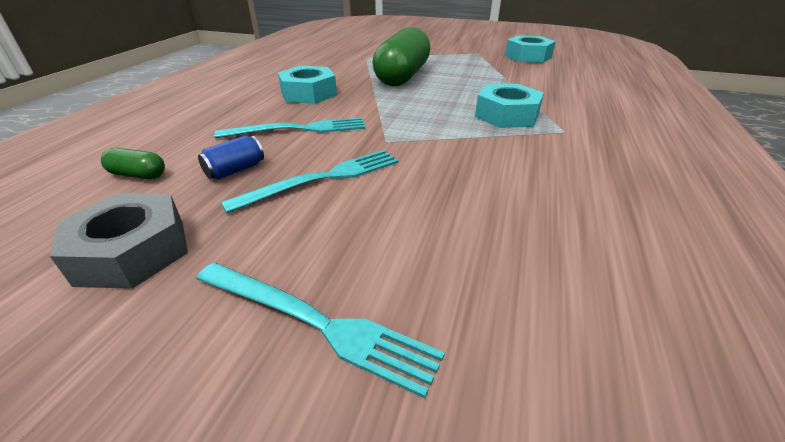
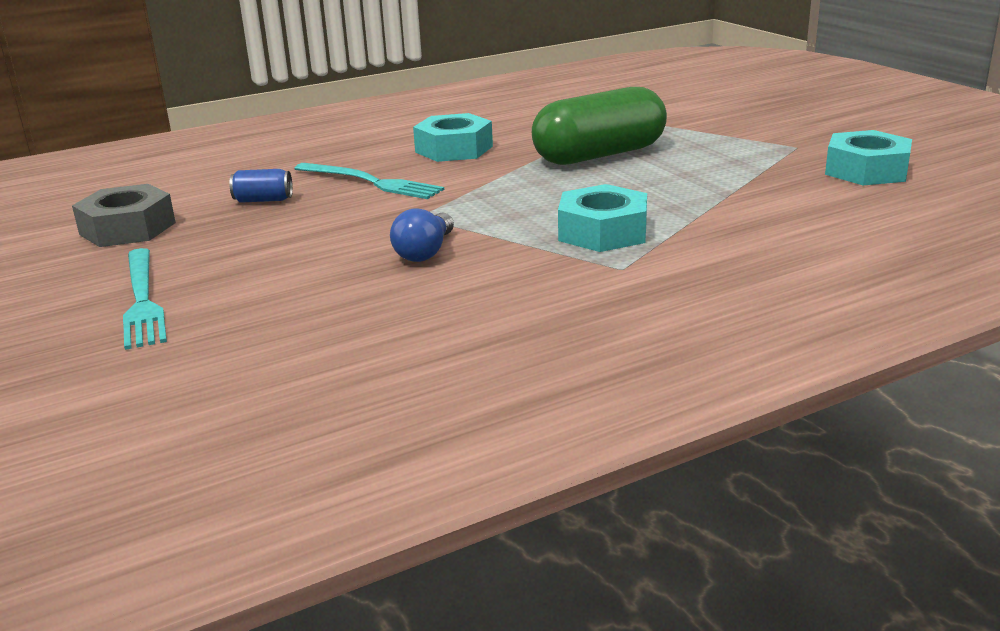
camera: 45 degrees right, 10 degrees down
(138, 175) = (204, 182): green capsule -> none
(323, 178) = (306, 227): turquoise fork -> none
(449, 163) = (425, 252): none -> blue light bulb

